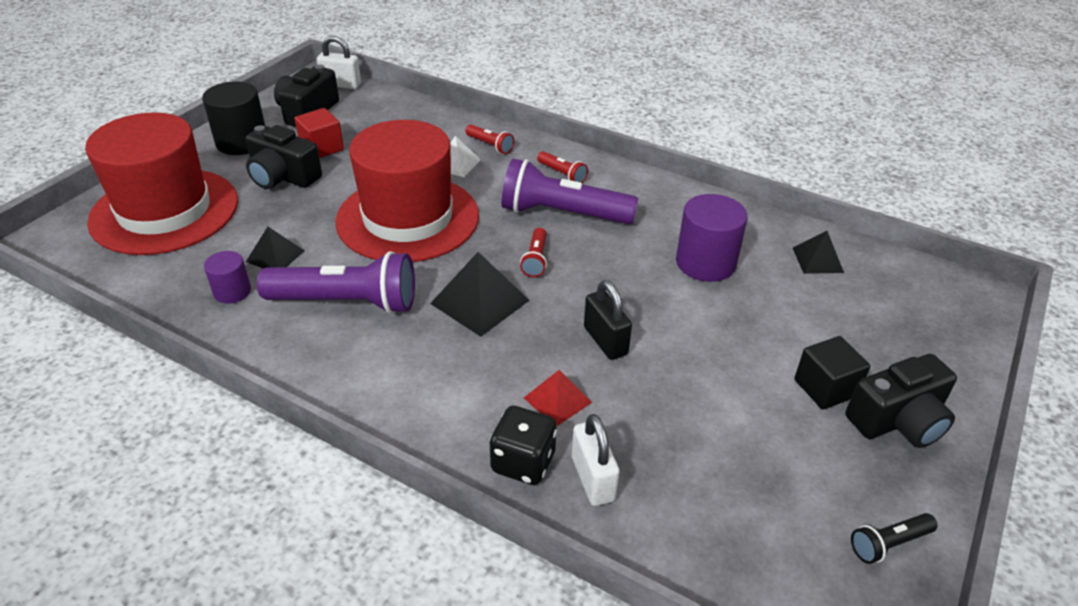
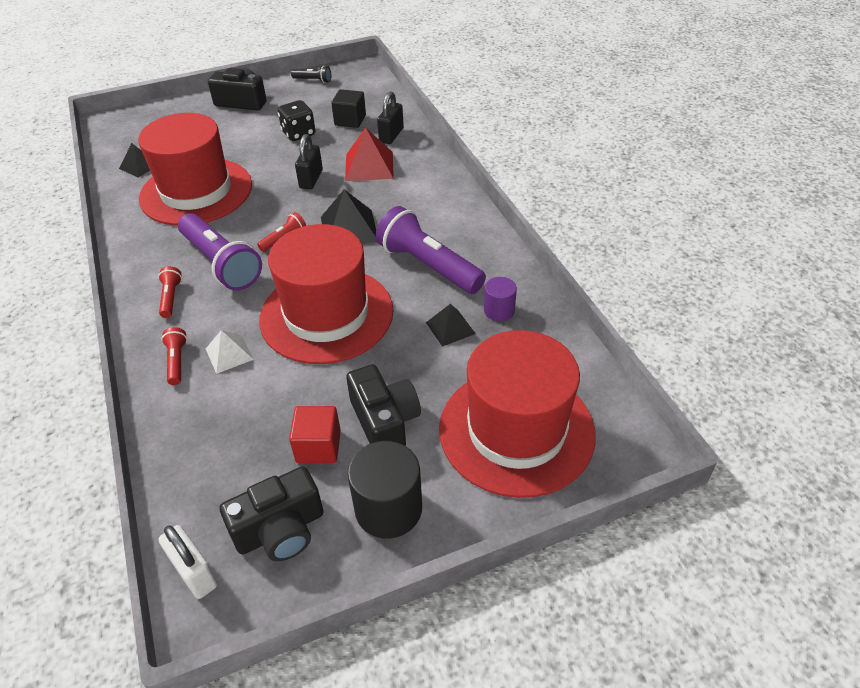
camera: 140 degrees left, 5 degrees up
(523, 462) = (413, 151): black dice -> black dice (299, 134)
(557, 400) = (369, 166): red pyramid -> red pyramid, size x1.62
(593, 479) = (391, 135): white padlock -> black padlock
(705, 263) = (196, 191): purple cylinder -> red hat
(825, 388) = (248, 121): black cube -> black cube (350, 120)

